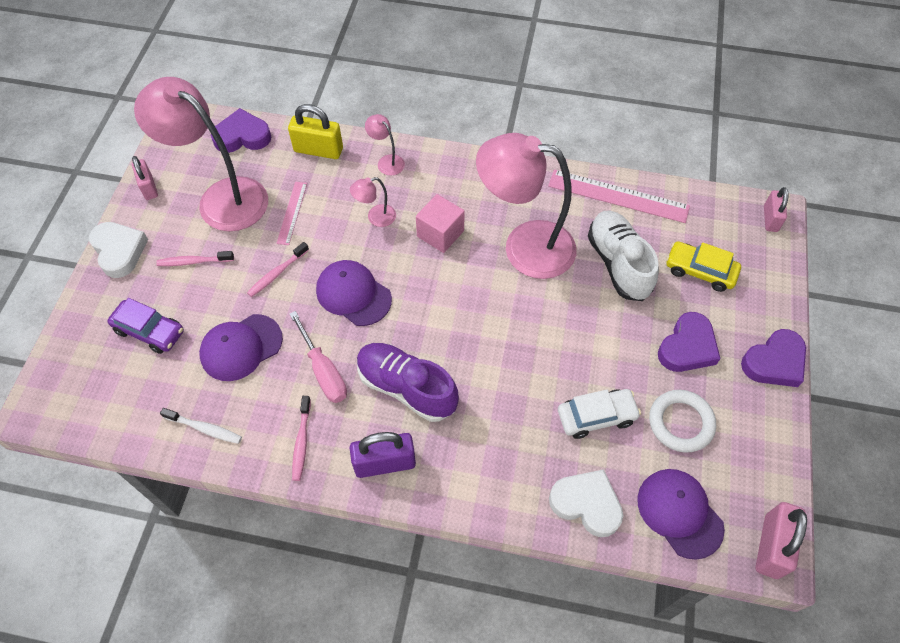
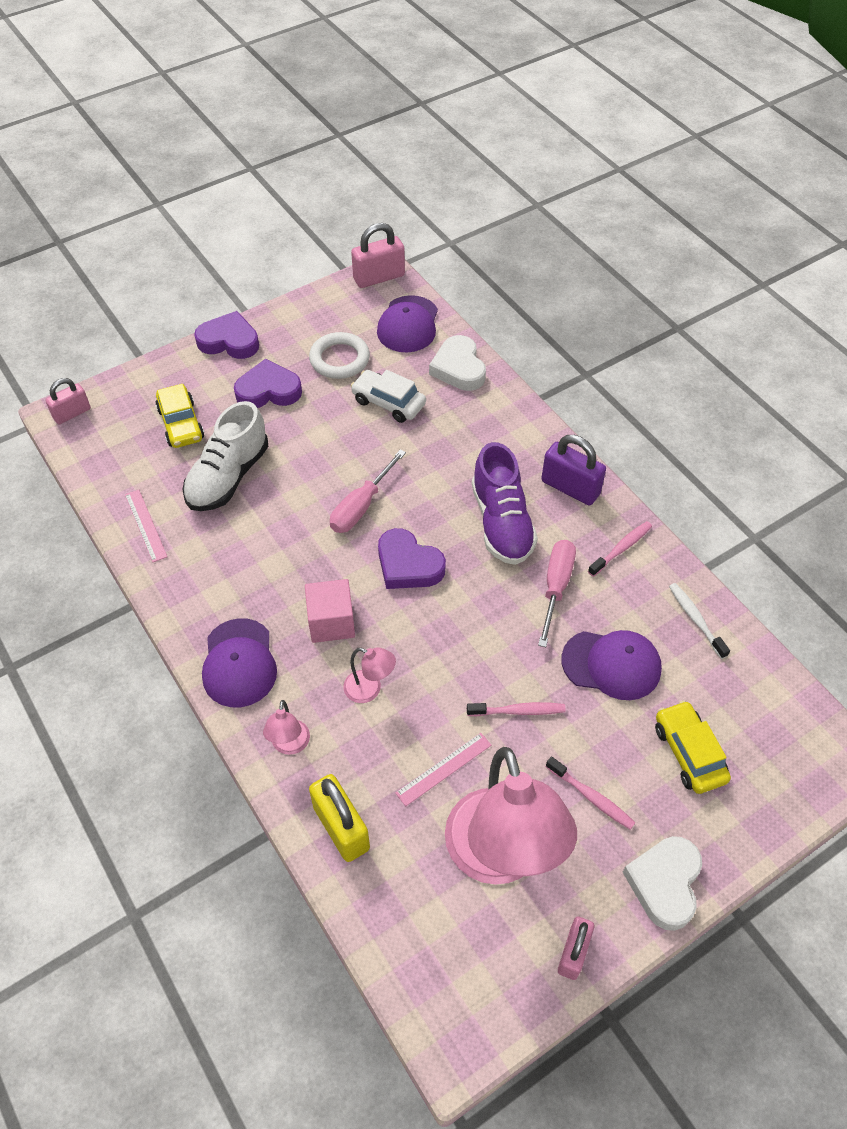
camera: 135 degrees left, 5 degrees down
(150, 331) = (689, 753): purple car -> yellow car
(242, 136) = (404, 933): purple heart -> purple heart (408, 565)
(353, 294) = (468, 631): purple cap -> purple cap (239, 663)
(512, 317) = (361, 506): none -> pink screwdriver
(524, 246) = (278, 550): pink lamp -> none
(618, 196) = (146, 525): pink ruler -> pink ruler, size x0.55

